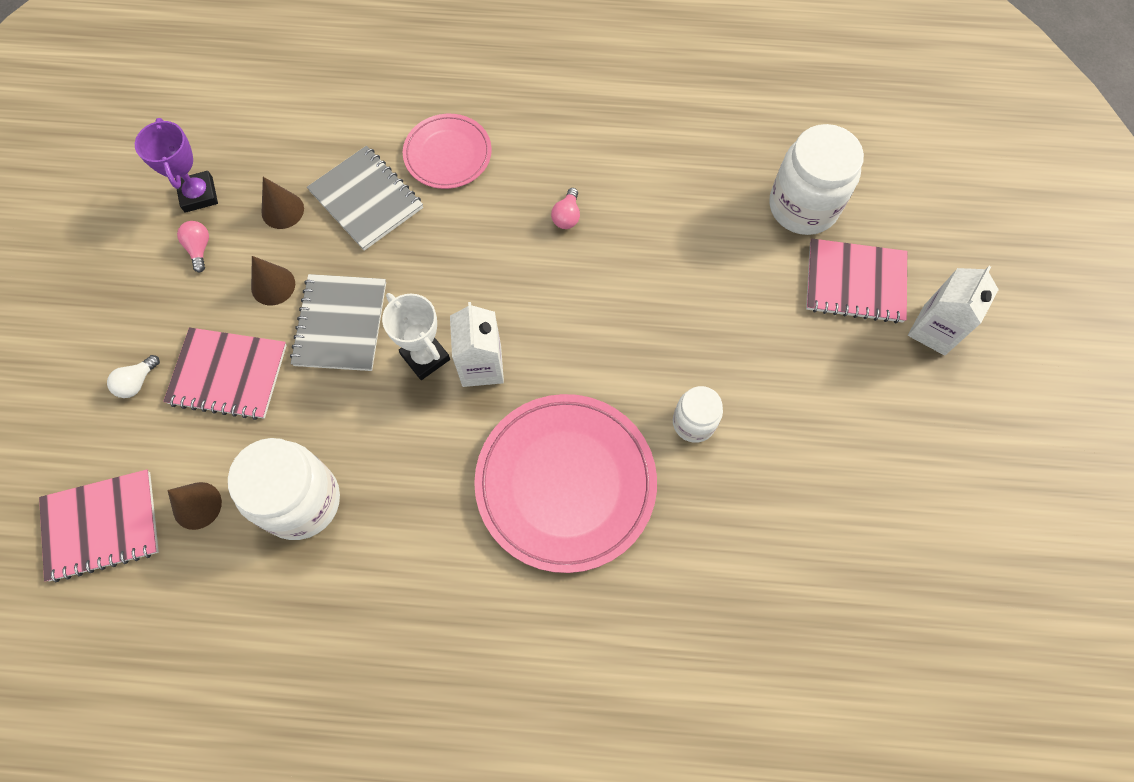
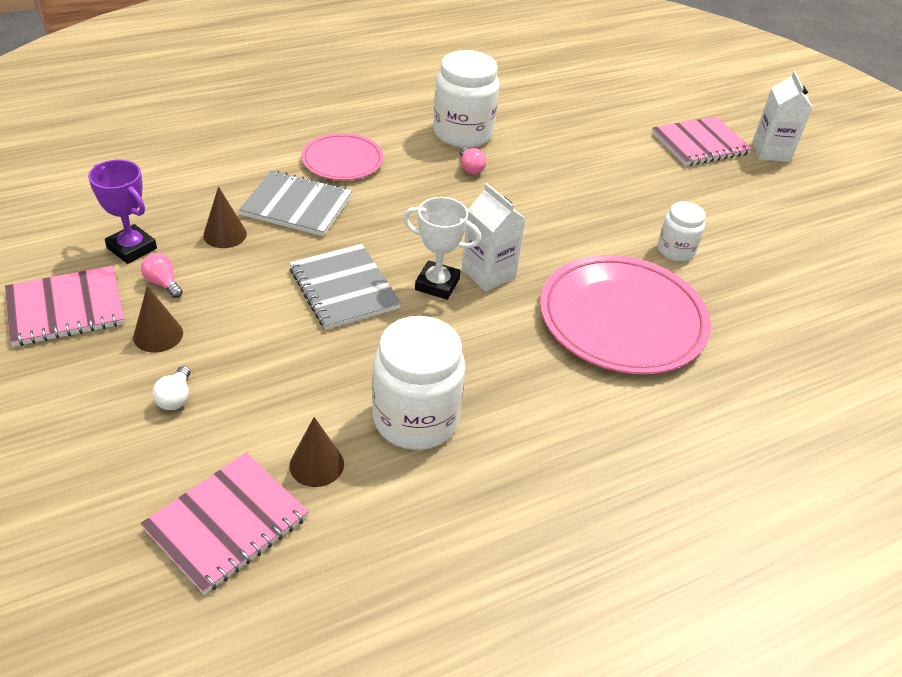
camera: 35 degrees left, 25 degrees down
(228, 375) = (266, 359): pink notebook -> pink notebook (66, 309)
(273, 285) = (258, 284): brown cone -> brown cone (158, 335)
(803, 206) = (628, 117): white jar -> white jar (463, 133)

